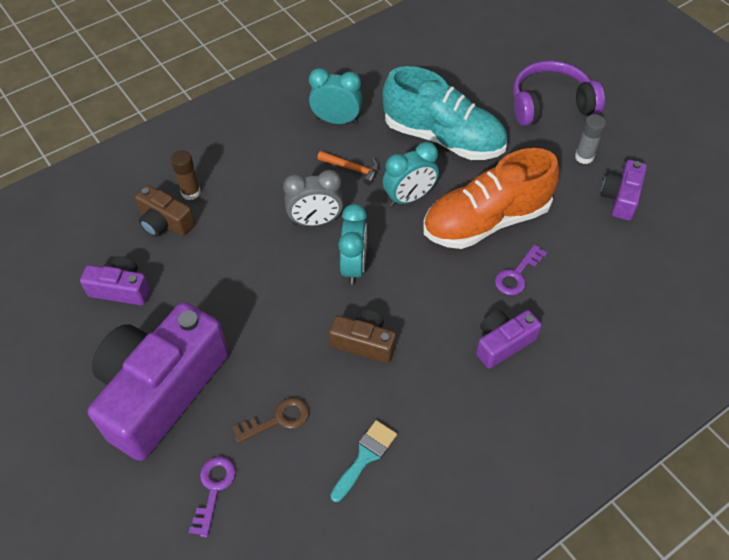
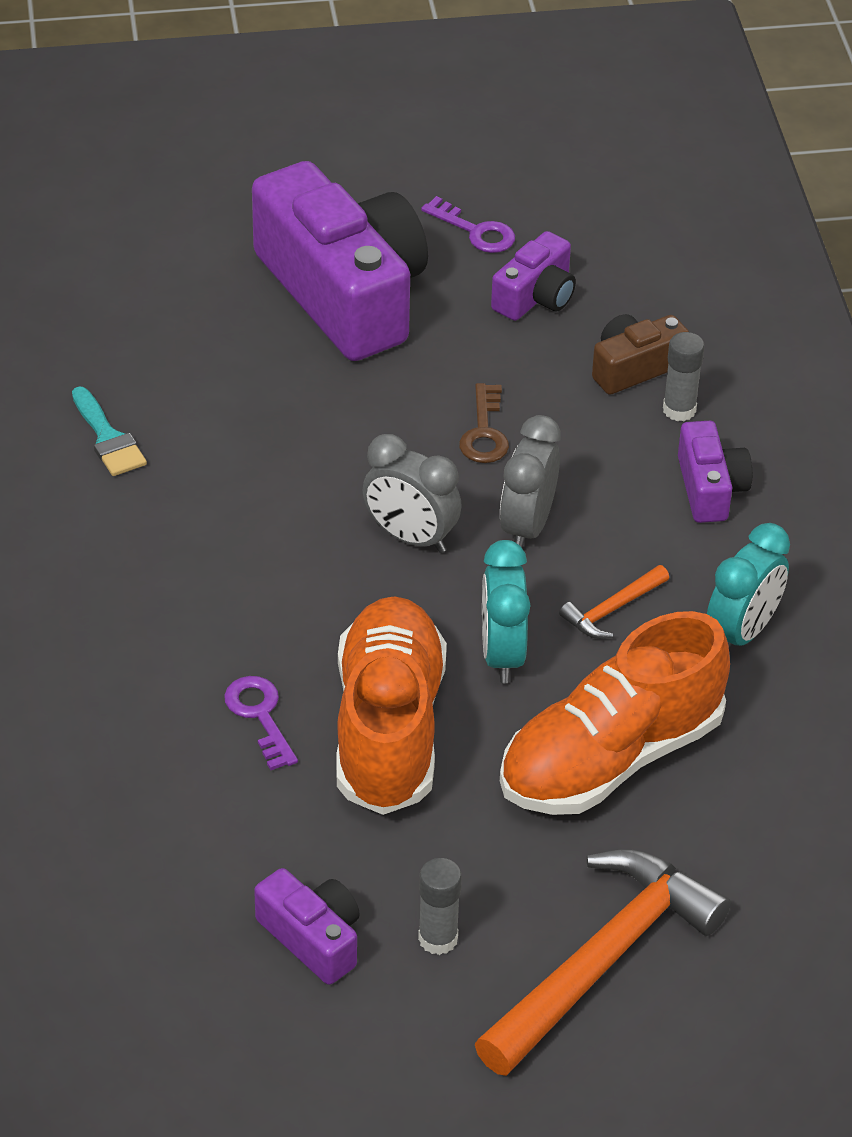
camera: 115 degrees right, 10 degrees down
(191, 192) = (679, 410): brown glue stick -> grey glue stick
(213, 489) = (174, 300): purple key -> purple key (476, 231)
(278, 419) = (221, 380): brown key -> brown key (484, 432)
(354, 266) = (410, 537): turquoise clock -> grey clock
(364, 343) = (271, 498): brown camera -> none
(443, 138) = (611, 758): turquoise shoe -> orange shoe
(503, 343) = (158, 642): purple camera -> purple camera (710, 488)
(550, 104) = (601, 961): purple headphones -> orange hammer

